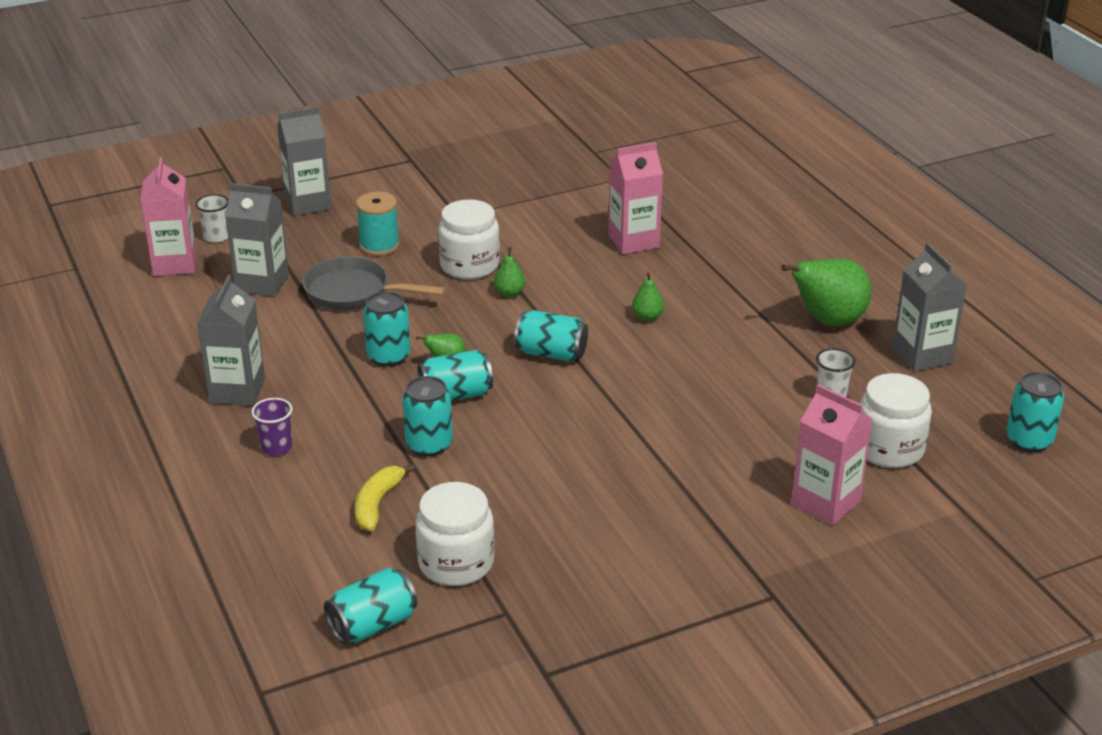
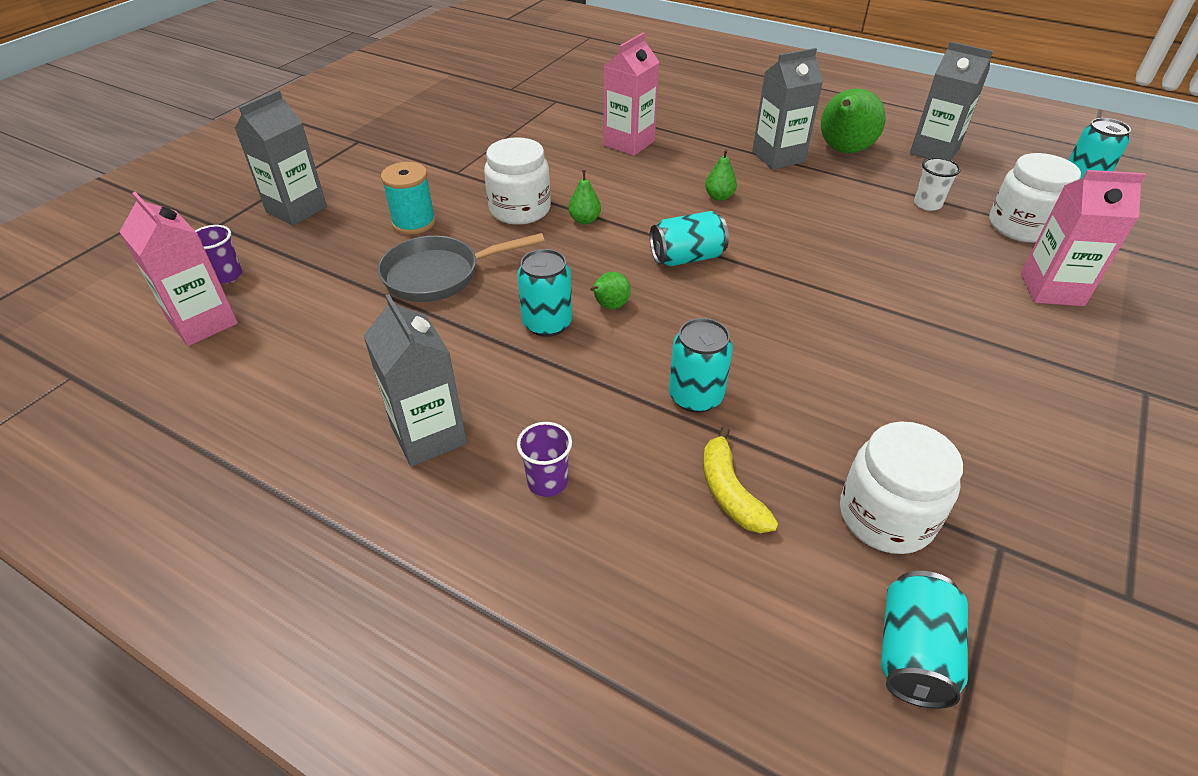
camera: 35 degrees left, 10 degrees up
(217, 237) = (226, 275): white cup -> purple cup
(262, 283) = (330, 304): grey carton -> grey carton (778, 157)
(456, 395) = (656, 333): turquoise can -> none

